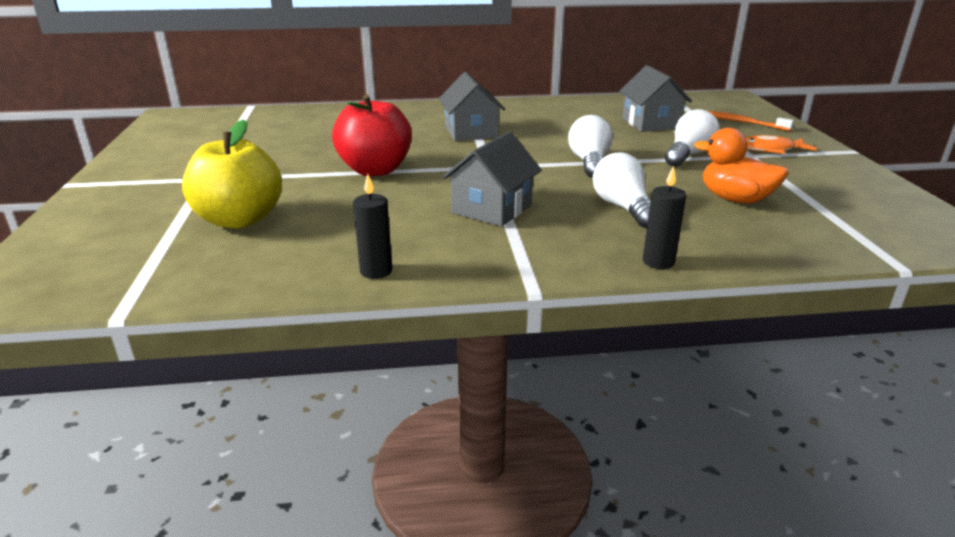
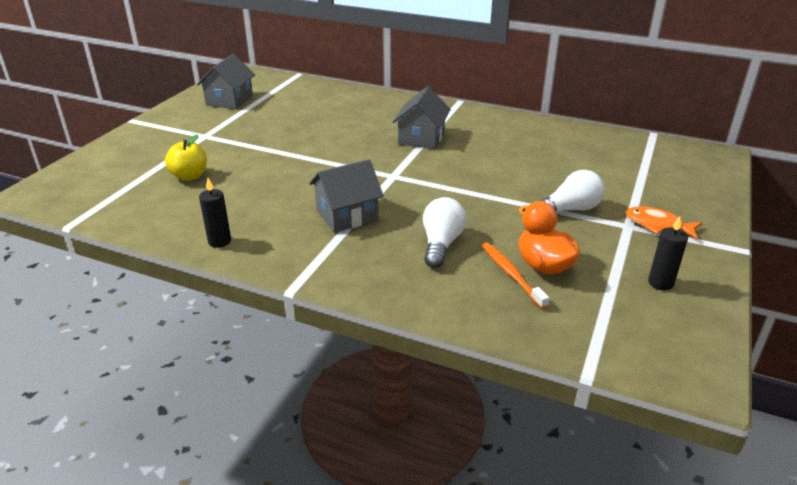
camera: 30 degrees right, 5 degrees up
(240, 220) = (189, 176): yellow apple -> yellow apple, size x0.63
(375, 170) = (312, 157): red apple -> none
(589, 163) = (474, 194): white light bulb -> none
(650, 123) = (585, 166): grey house -> grey house (229, 100)
(658, 262) = (401, 298): black candle -> black candle (660, 283)
(741, 122) = (678, 186): orange toothbrush -> orange toothbrush (511, 274)

